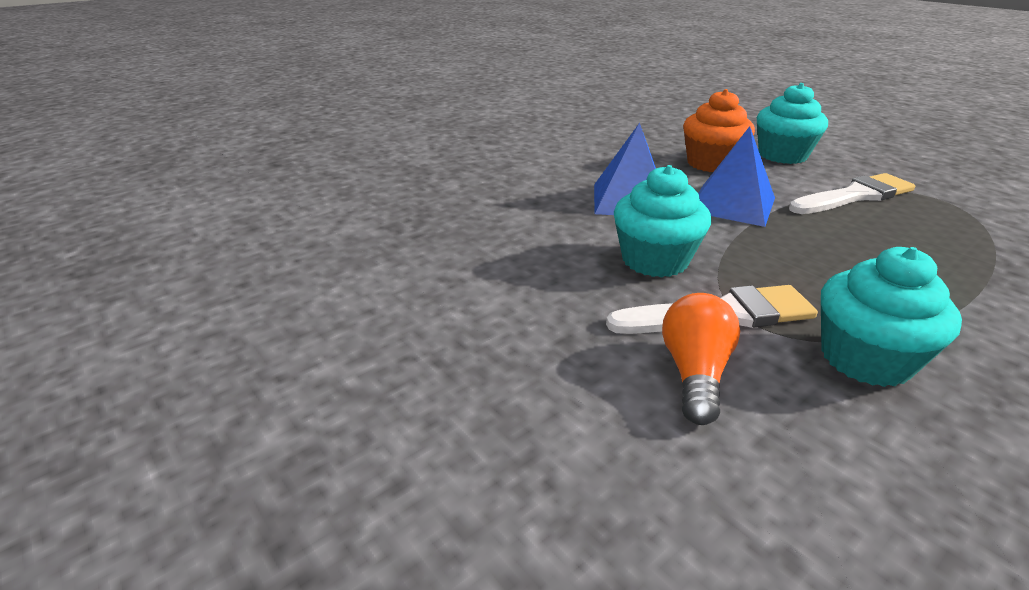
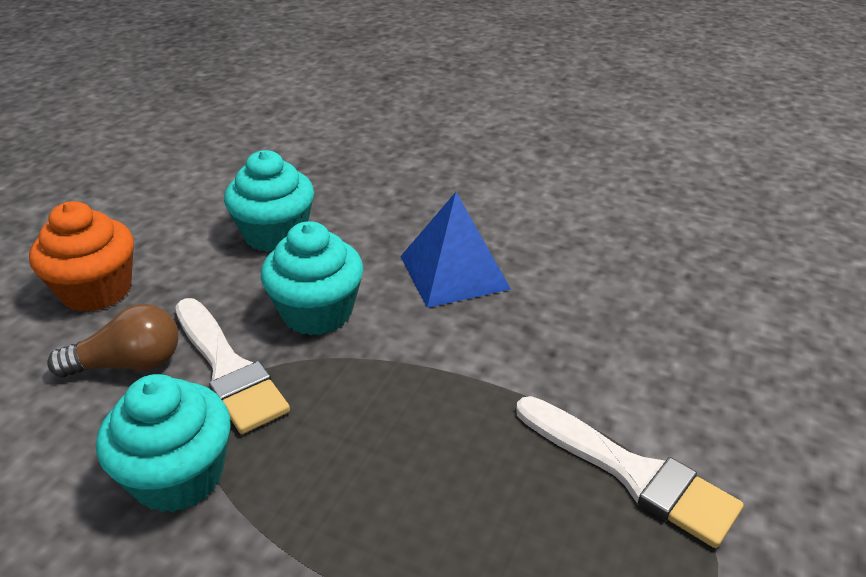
camera: 65 degrees right, 5 degrees up
(694, 373) = (129, 364): orange light bulb -> brown light bulb
(711, 163) = (631, 317): orange cupcake -> orange cupcake (96, 290)
(732, 204) = (501, 350): blue pyramid -> none
(782, 155) = (740, 384): turquoise cupcake -> turquoise cupcake (275, 234)

